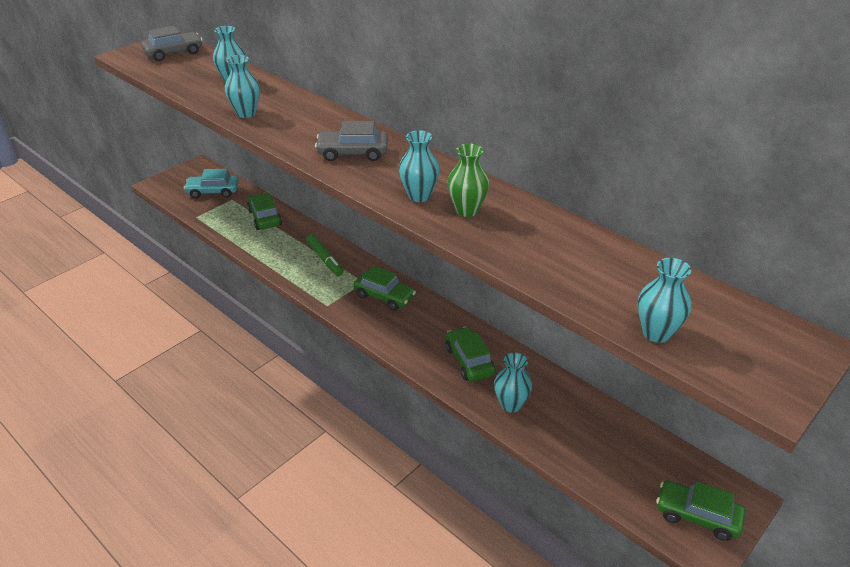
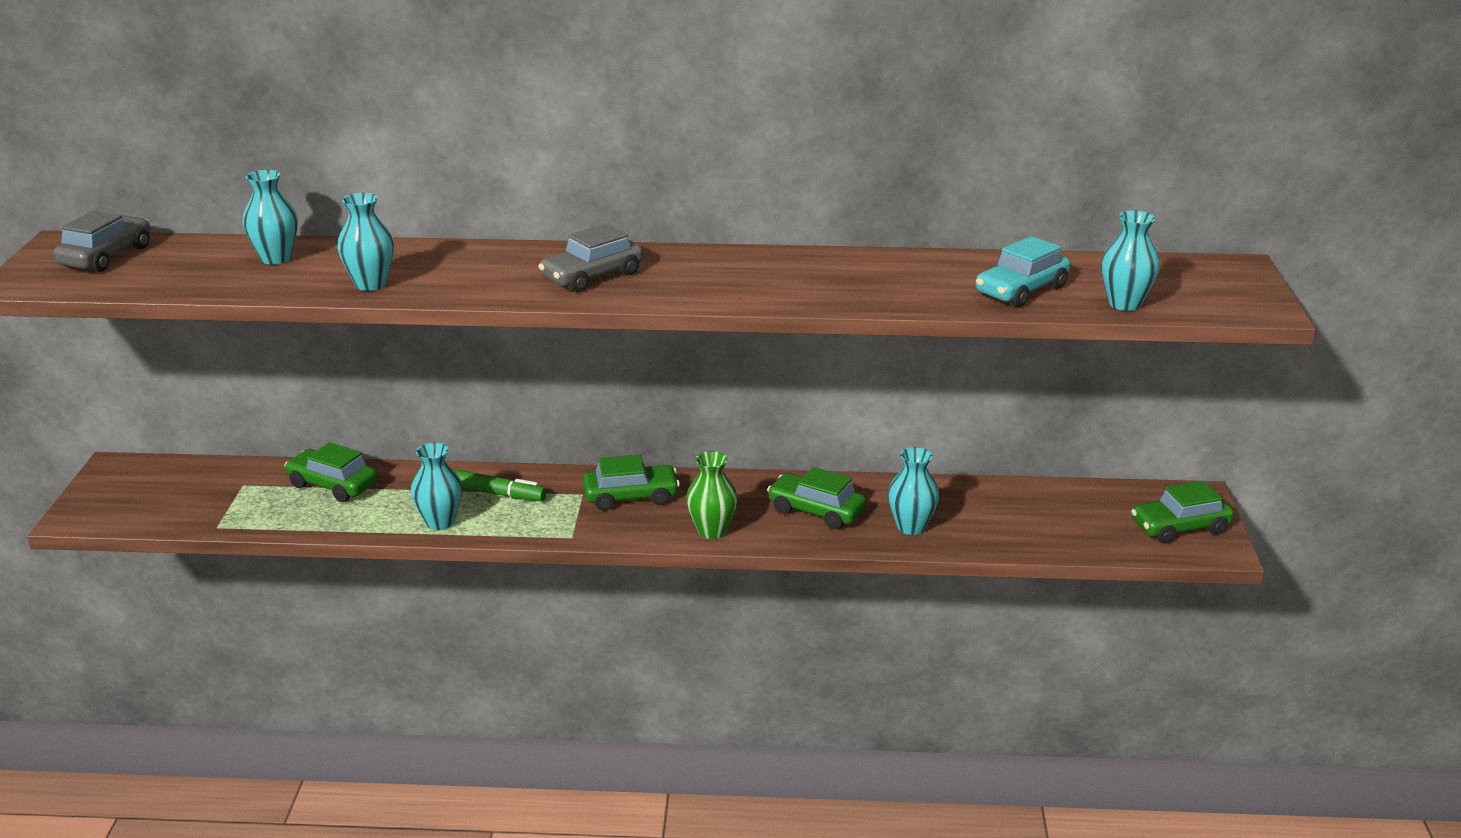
camera: 40 degrees left, 10 degrees down
(213, 192) = (196, 488): turquoise car -> turquoise car (1021, 290)
(419, 196) = (740, 286): turquoise vase -> turquoise vase (440, 522)
(467, 210) = (811, 280): green vase -> green vase (712, 531)

